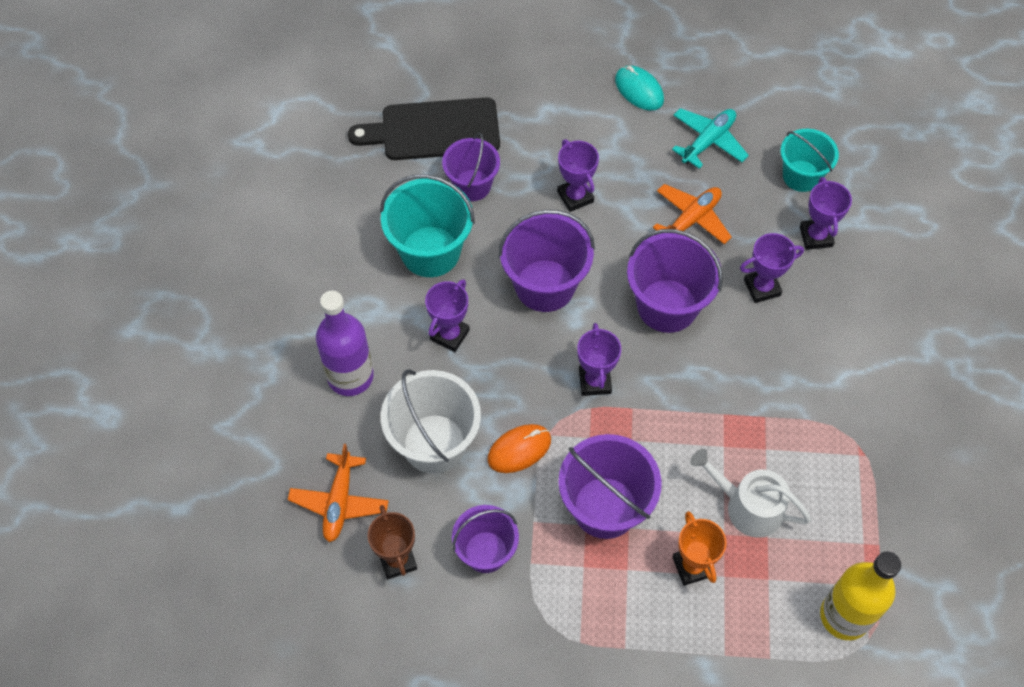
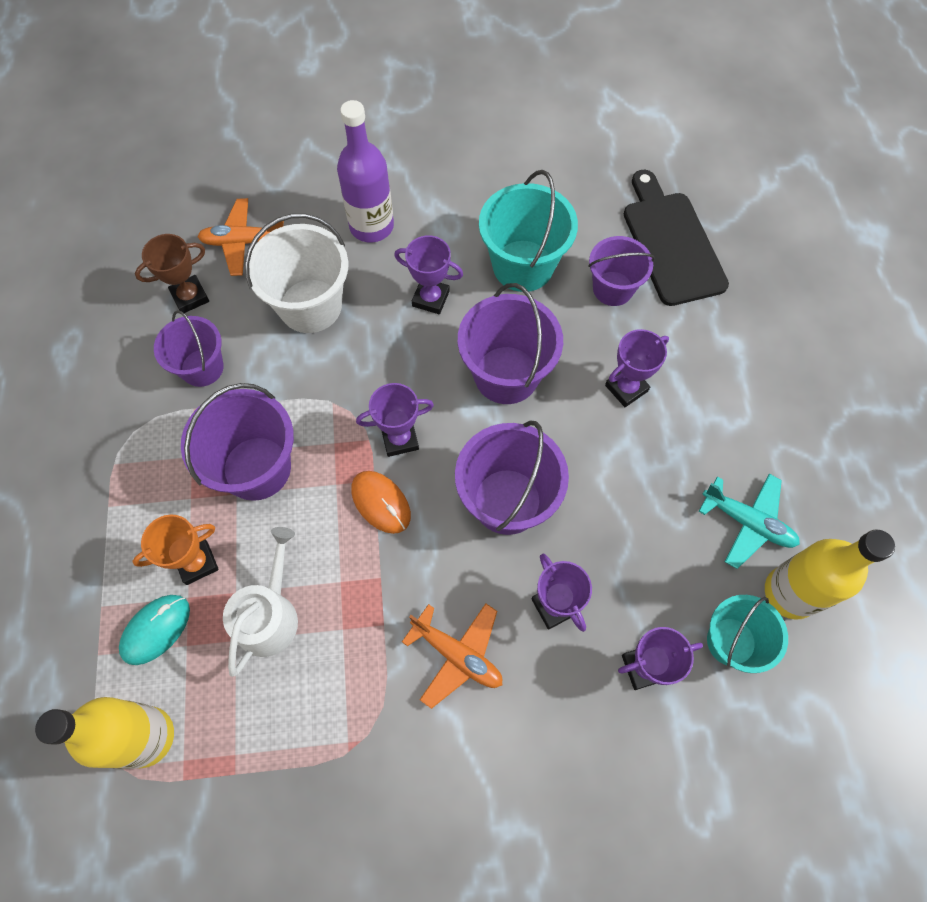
camera: 80 degrees right, 5 degrees up
(519, 450) = (312, 380): orange mouse -> orange mouse (381, 503)
(639, 90) = (796, 435): turquoise mouse -> turquoise mouse (156, 629)
(691, 220) = (629, 515): orange plane -> orange plane (457, 655)
(767, 129) = (790, 592): none -> yellow bottle

